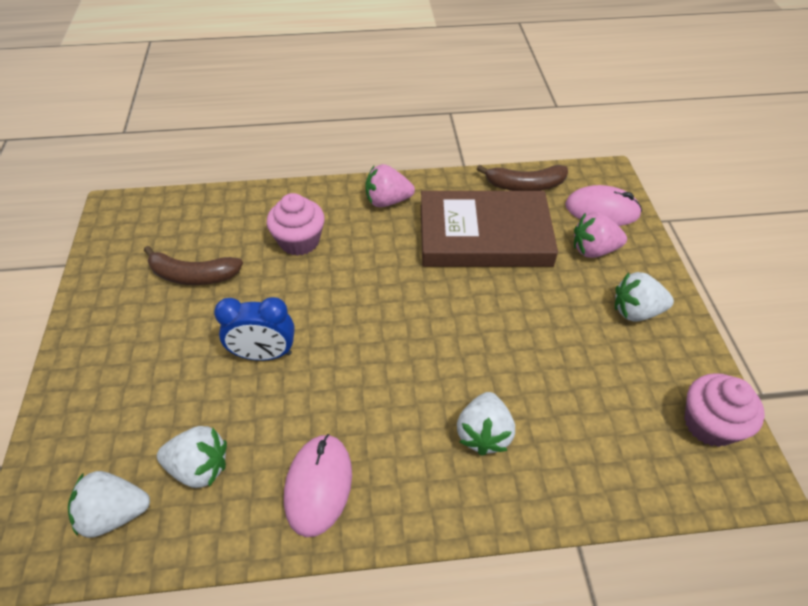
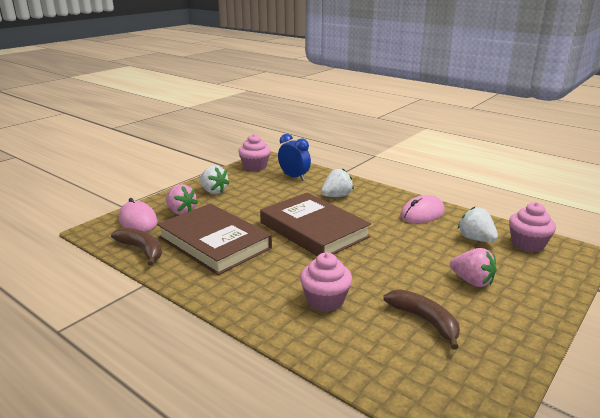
camera: 135 degrees left, 25 degrees down
(115, 513) = (527, 244): white strawberry -> pink cupcake
(264, 354) = (409, 259): blue clock -> blue clock (294, 177)
(387, 201) = (232, 290): pink strawberry -> pink strawberry (472, 281)
(419, 328) = (314, 230): none -> brown book

